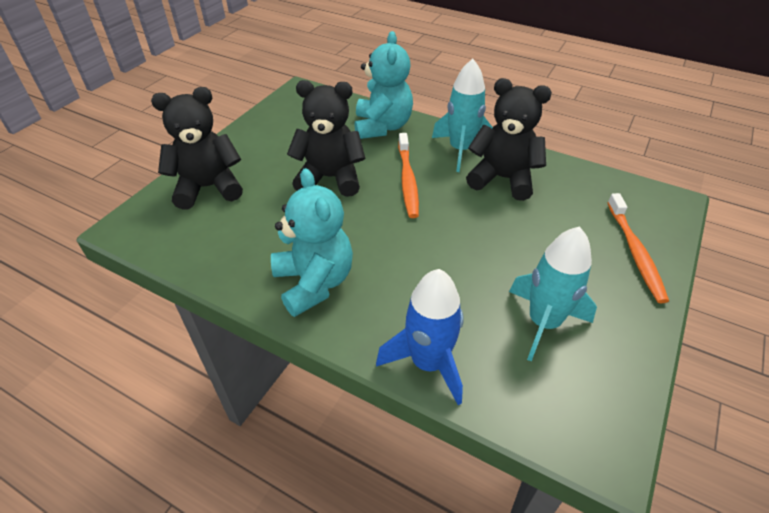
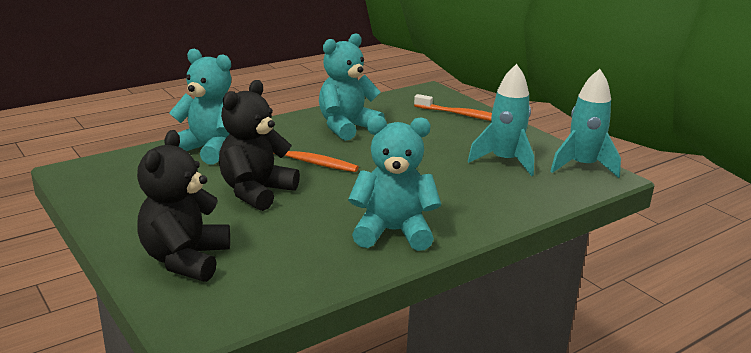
camera: 65 degrees left, 20 degrees down
(428, 363) = (512, 208): blue rocket -> none
(461, 150) = (291, 130): turquoise rocket -> turquoise rocket (582, 166)
(502, 179) = (347, 127): black teddy bear -> turquoise teddy bear

